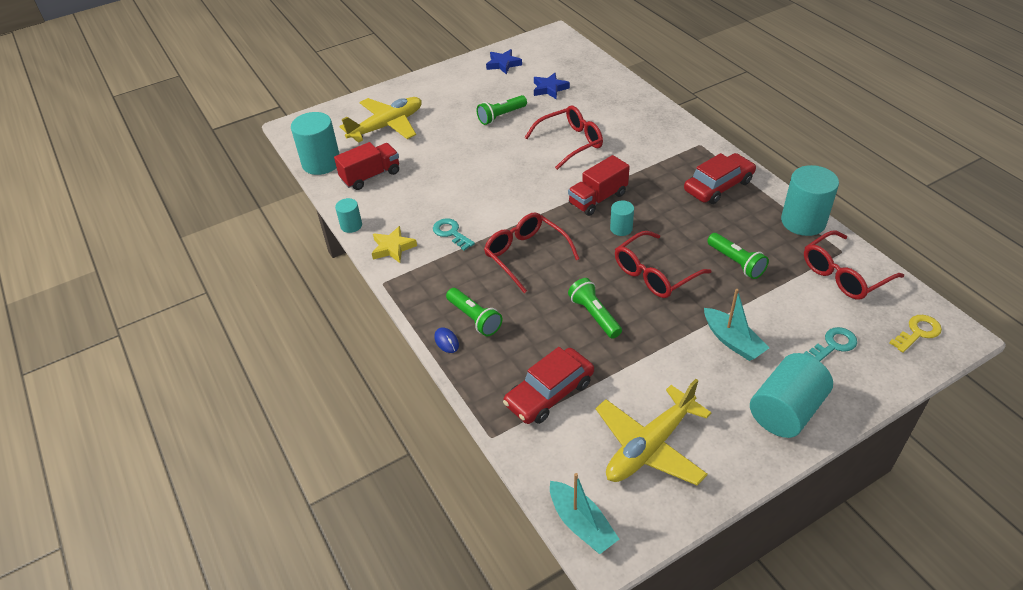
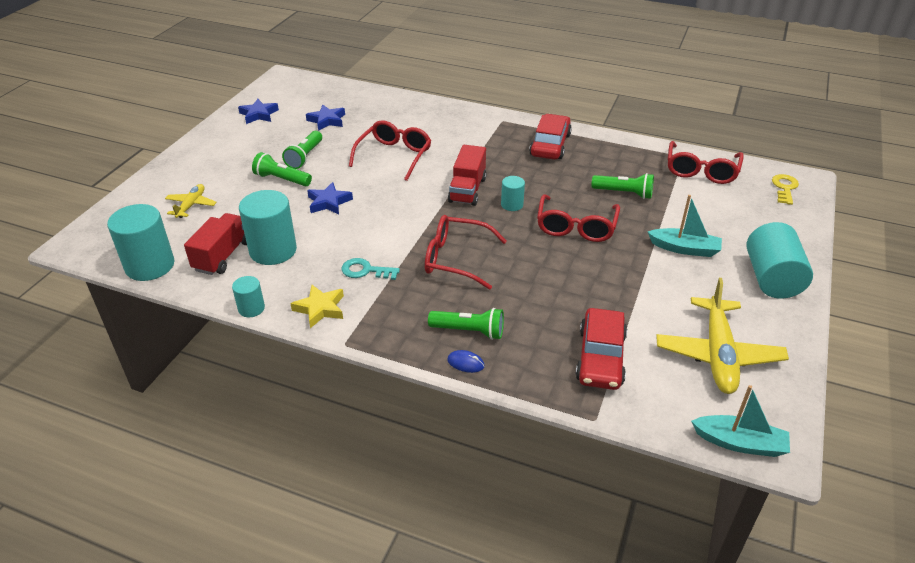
camera: 40 degrees left, 5 degrees down
(387, 126) = (191, 205): yellow plane -> yellow plane, size x0.53
(480, 164) = (328, 202): none -> blue star
(594, 315) = (566, 279): green flashlight -> green flashlight (281, 179)
(803, 221) = (635, 146): turquoise cylinder -> turquoise cylinder (273, 250)
(833, 345) = (748, 220): turquoise key -> none

